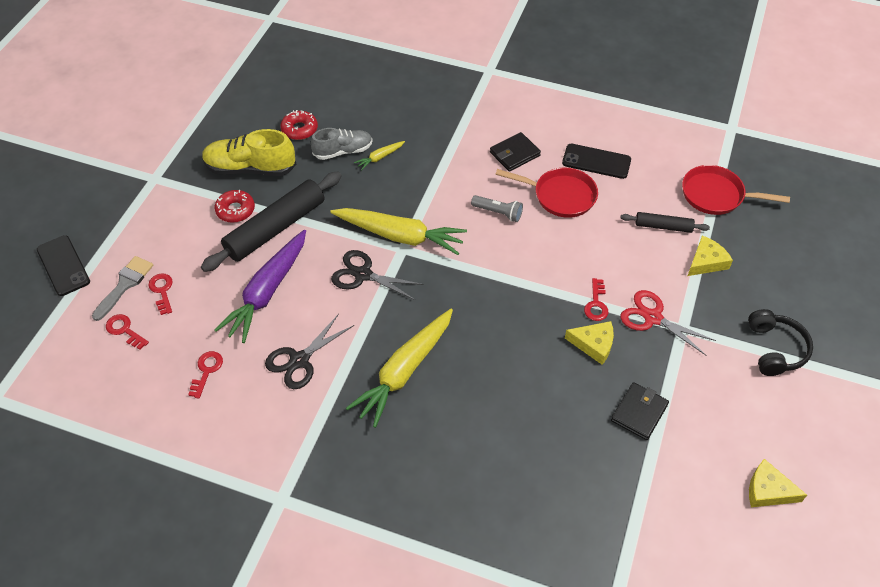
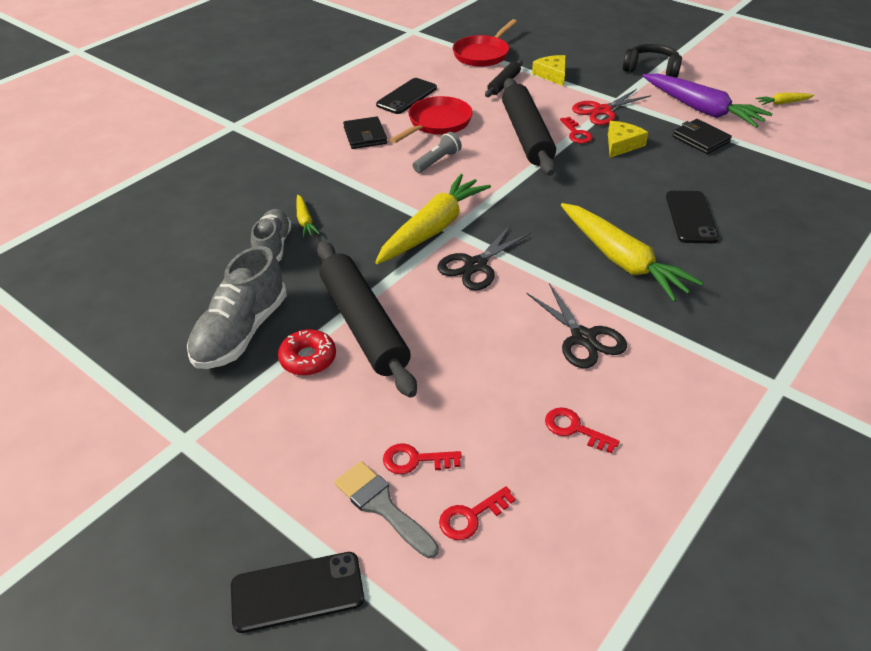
camera: 70 degrees left, 10 degrees down
(250, 168) = (241, 332): yellow shoe -> grey shoe
(267, 292) = (466, 349): purple carrot -> purple carrot (702, 110)
(299, 129) = (206, 276): red donut -> none
(490, 417) = (691, 217): none -> black phone
(572, 266) = (526, 135): none -> black rolling pin
(596, 304) = (576, 133): red key -> red key turned 45 degrees clockwise
(768, 490) = (782, 103): yellow cheese -> yellow carrot

